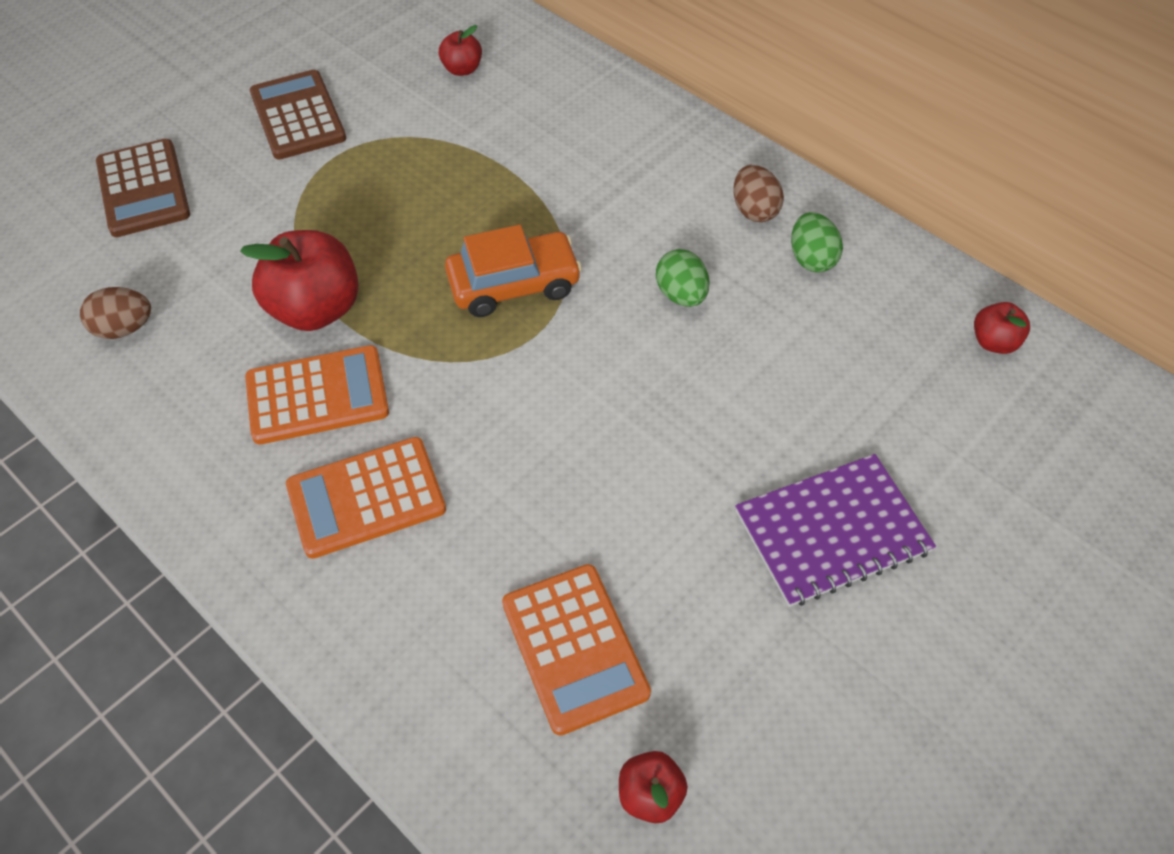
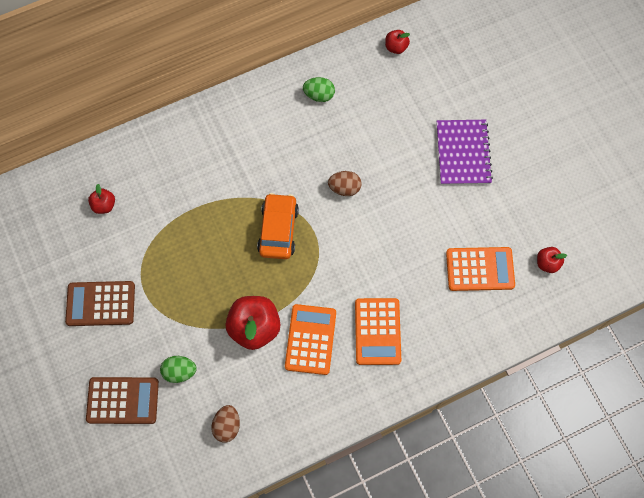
camera: 70 degrees left, 15 degrees up
(681, 295) = (317, 159): green egg -> green egg (180, 371)
(754, 210) = (278, 106): brown egg -> brown egg (344, 188)

